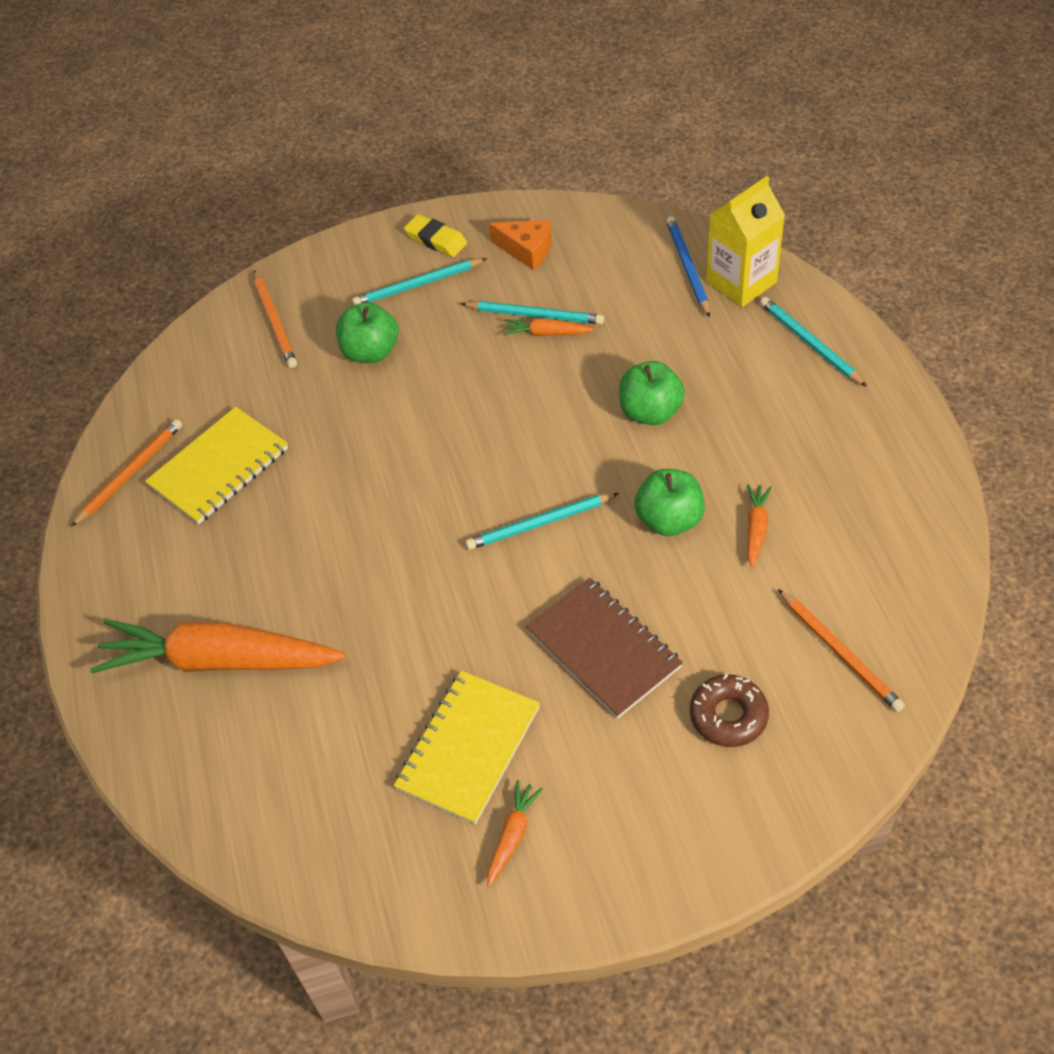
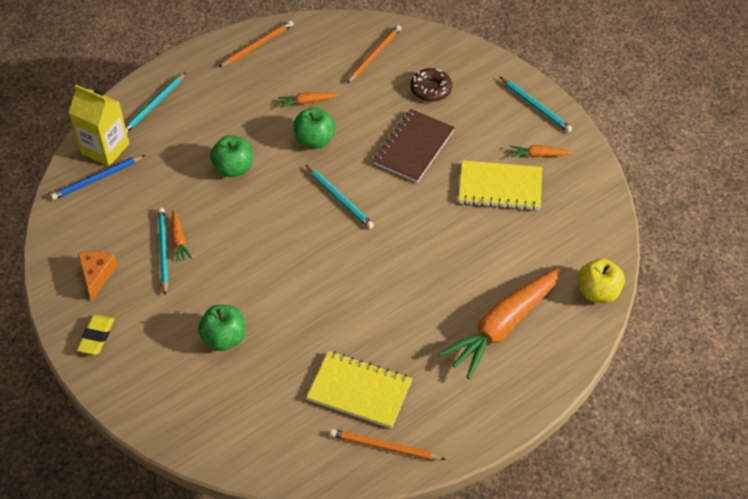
camera: 115 degrees left, 0 degrees up
(204, 814) = (598, 292): none -> yellow apple
(219, 660) = (502, 326): orange carrot -> orange carrot turned 60 degrees clockwise
(275, 322) = (210, 413): orange pencil -> orange pencil (257, 45)
(418, 285) = (149, 332): turquoise pencil -> turquoise pencil (535, 106)

